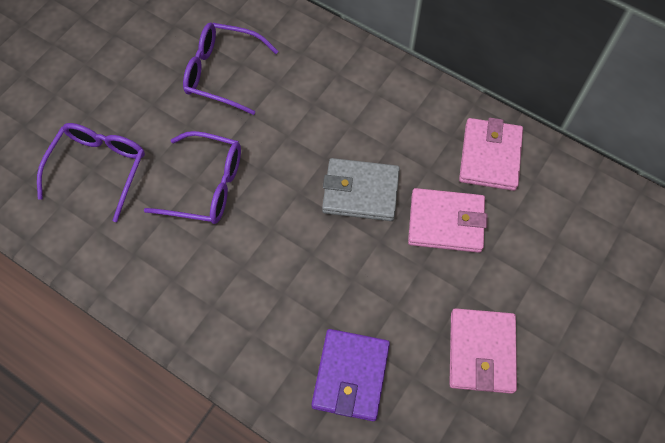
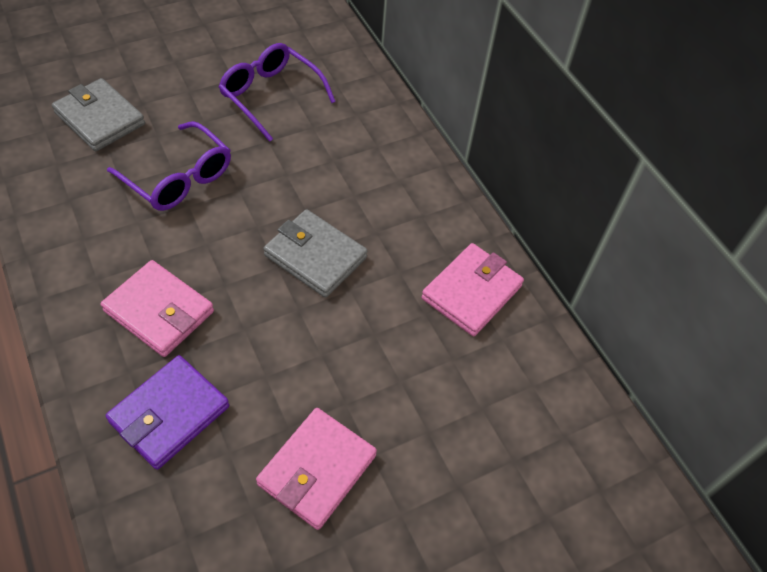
camera: 25 degrees right, 10 degrees down
(98, 169) = (100, 118): purple glasses -> grey wallet
(446, 222) = (378, 328): pink wallet -> pink wallet (159, 311)

